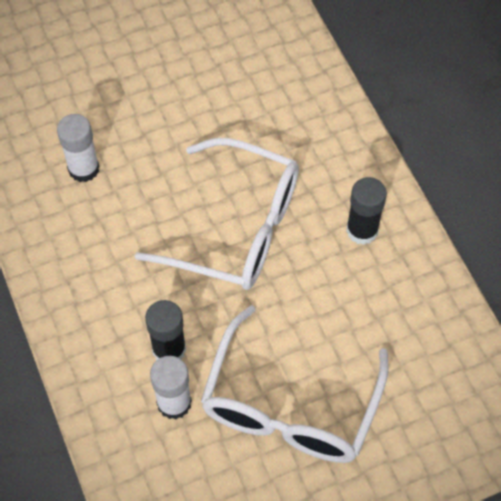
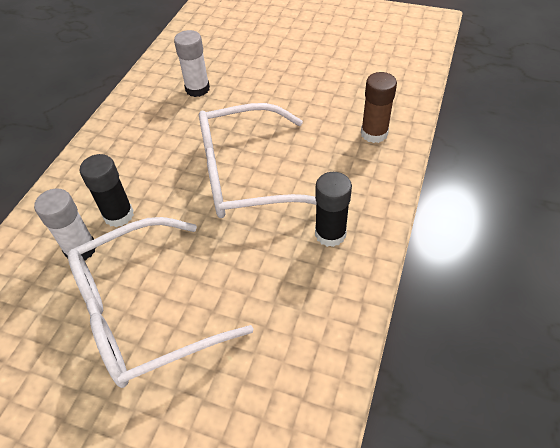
camera: 45 degrees right, 10 degrees down
(237, 228) = (245, 175): white glasses -> white glasses turned 105 degrees clockwise
(304, 106) = (374, 133): none -> brown glue stick

